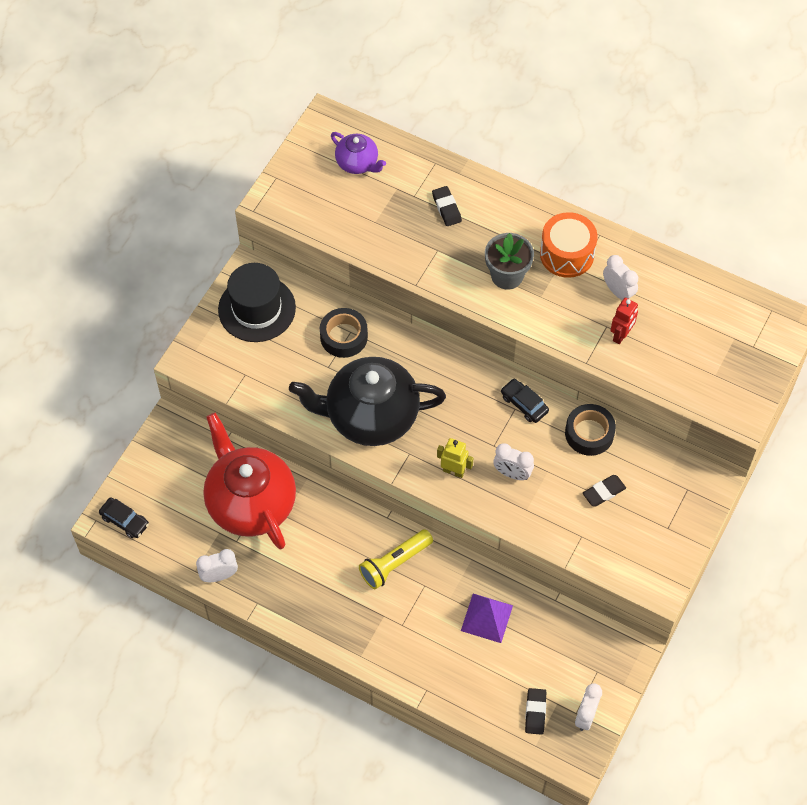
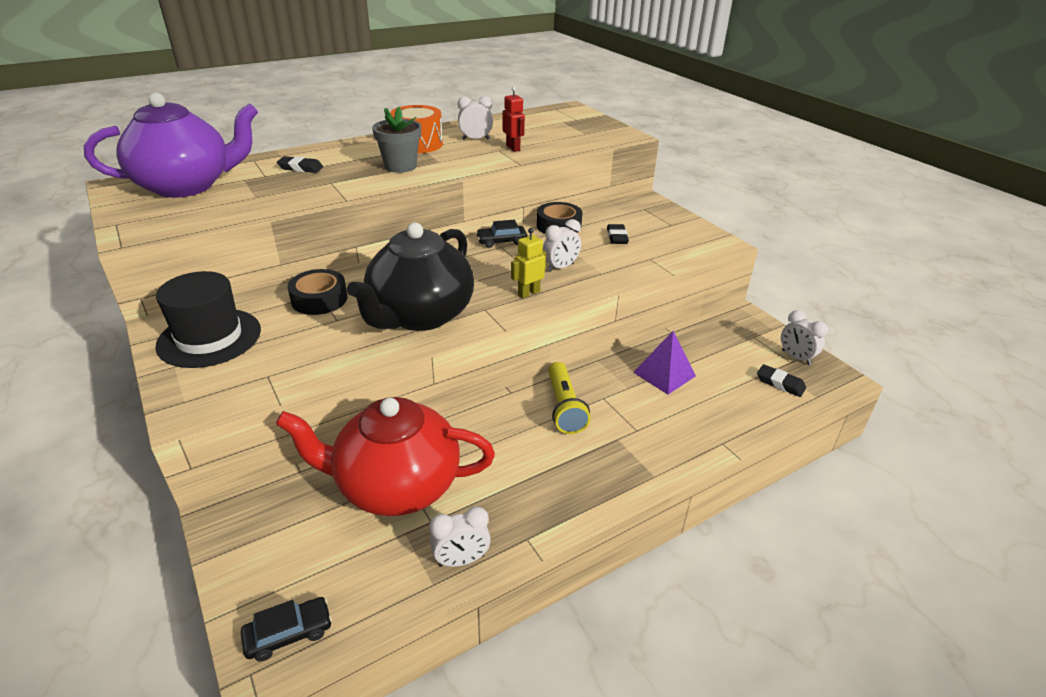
camera: 60 degrees left, 25 degrees down
(219, 576) = (461, 560): white clock -> white clock turned 120 degrees counterclockwise
(357, 163) = (187, 186): purple teapot -> purple teapot, size x2.06

